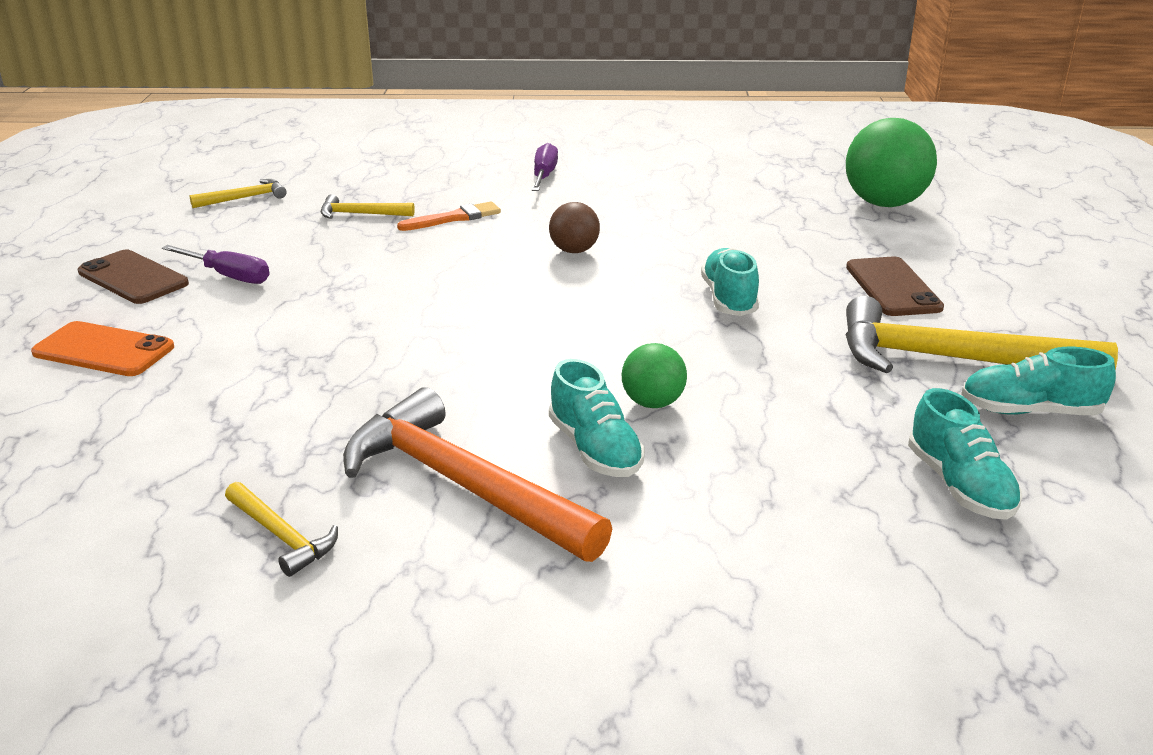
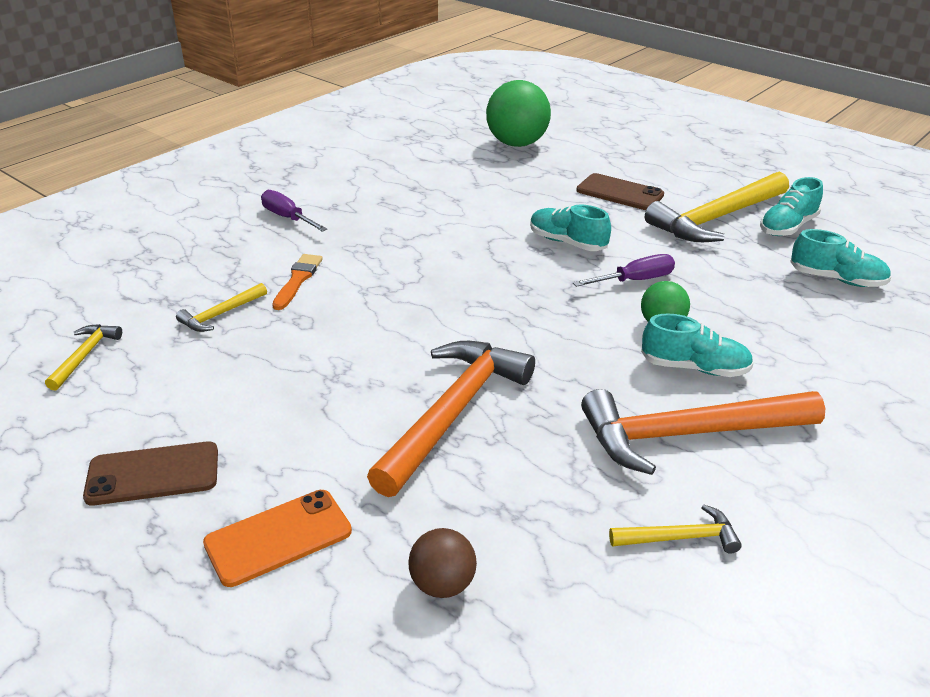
camera: 50 degrees left, 5 degrees up
(228, 276) = (233, 420): purple screwdriver -> purple screwdriver (634, 280)
(346, 354) = (453, 413): none -> orange hammer
(574, 251) = (426, 260): brown ball -> brown ball (443, 585)

